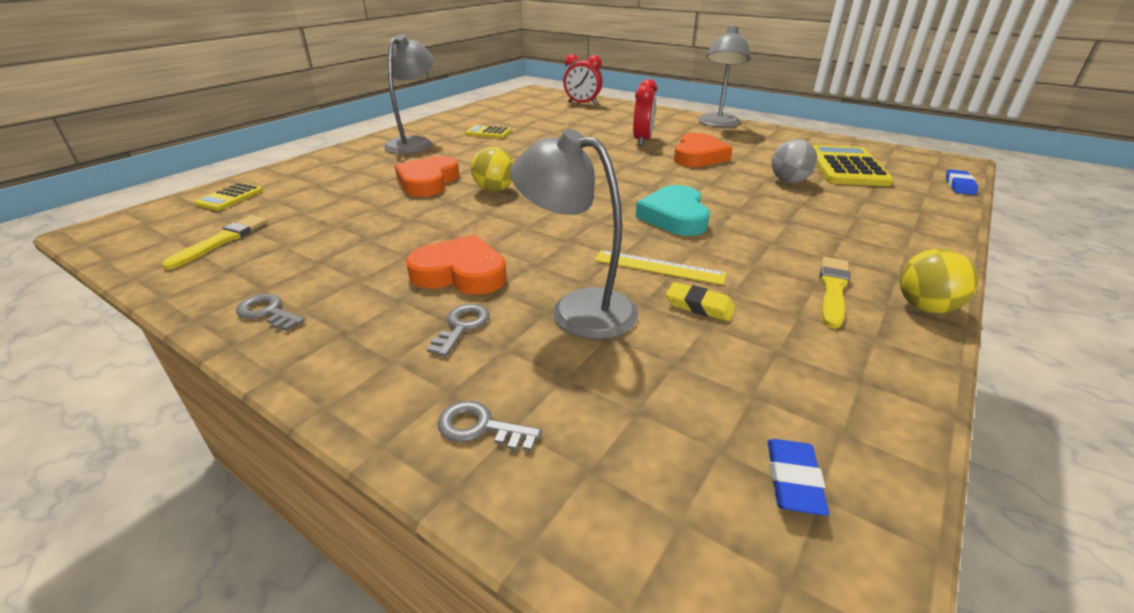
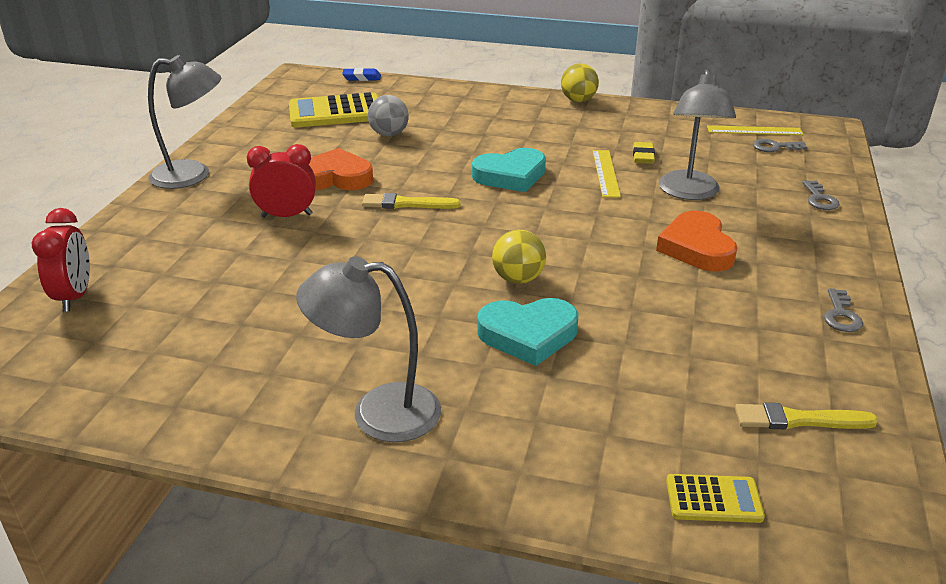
camera: 110 degrees left, 0 degrees up
(428, 182) = (528, 335): orange heart -> turquoise heart
(462, 326) = (755, 227): grey key -> grey key (774, 147)
(488, 133) = (290, 350): yellow calculator -> none
(793, 480) = (754, 130): blue eraser -> yellow ruler
(833, 289) = (581, 121): yellow brush -> yellow brush (407, 204)

